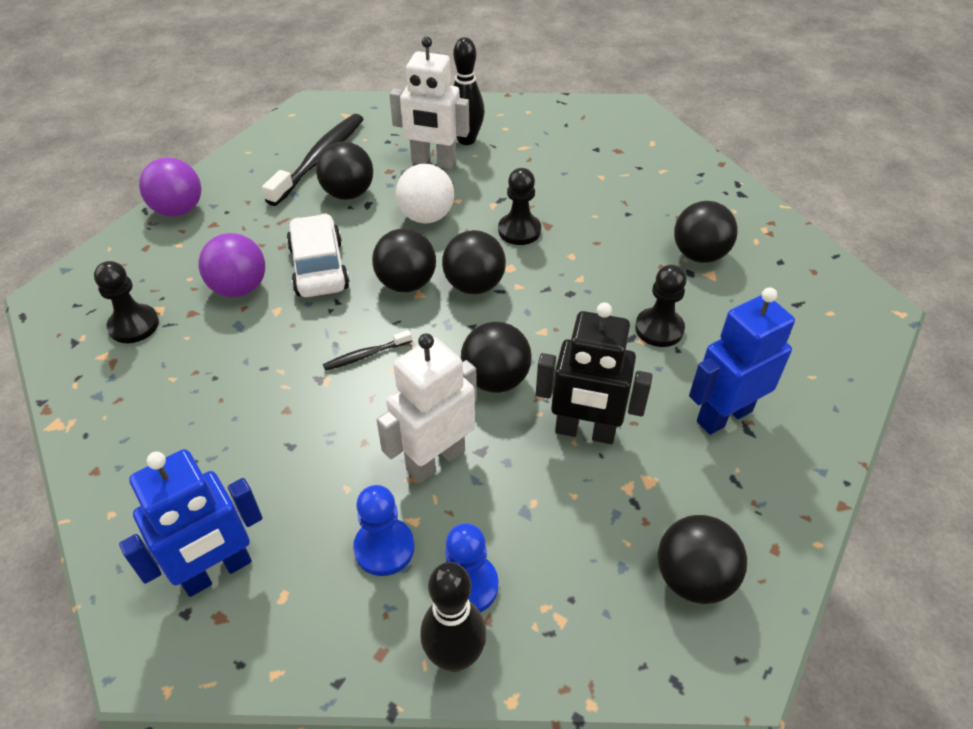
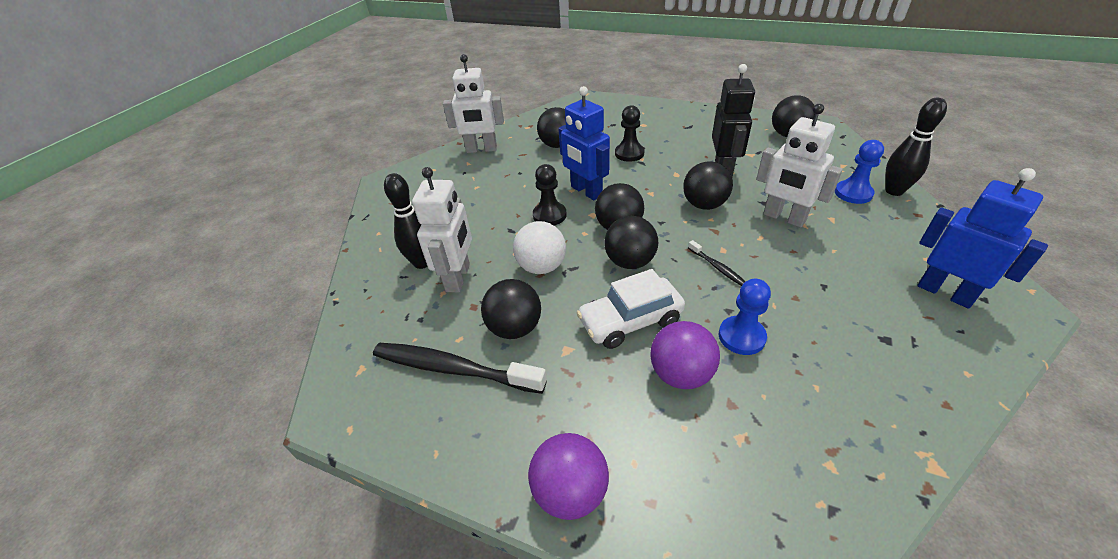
camera: 95 degrees left, 5 degrees down
(134, 325) = (775, 453): black pawn -> none
(384, 548) = (859, 225): blue pawn -> blue pawn (741, 336)
(697, 182) = (481, 150): none -> white robot
(723, 416) = (684, 132): blue robot -> blue robot (586, 191)

